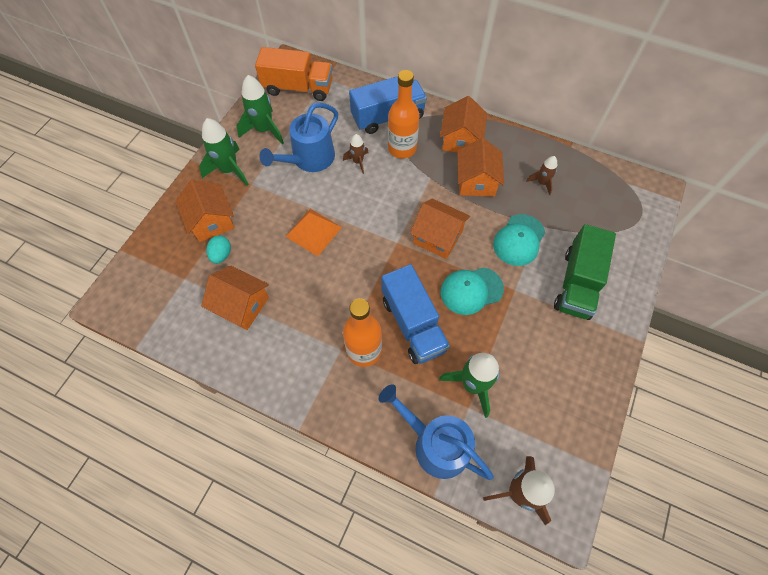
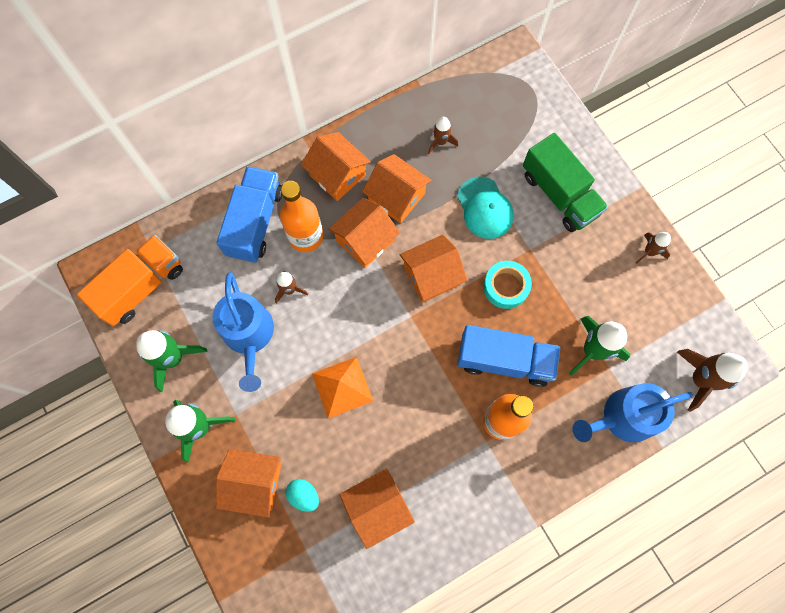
camera: 55 degrees left, 10 degrees up
(428, 182) = (365, 240): none -> orange house
(471, 290) = (506, 286): turquoise cap -> turquoise tape
(592, 380) = (649, 252): none -> brown rocket

